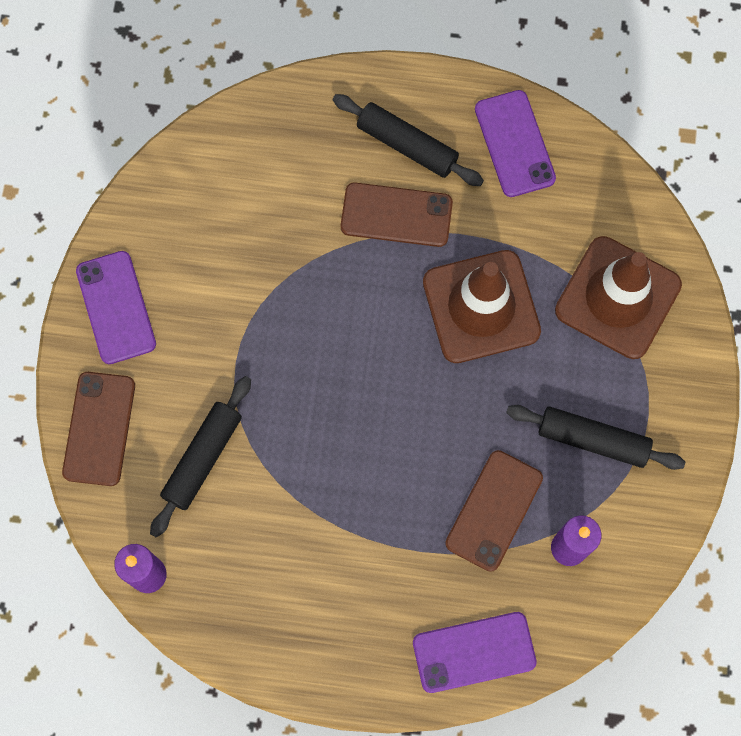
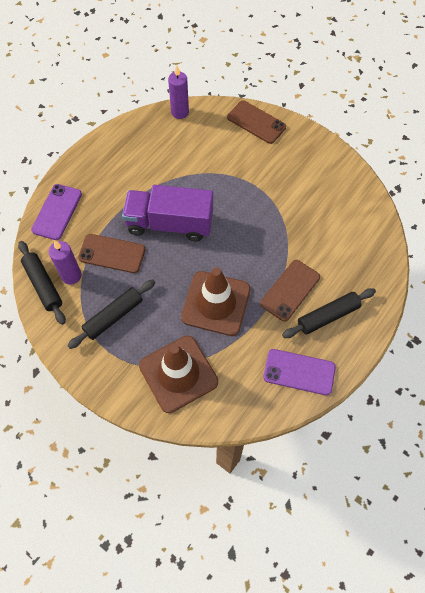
camera: 120 degrees right, 10 degrees down
(116, 307) = (311, 152): purple phone -> none
(203, 458) = (217, 152): black rolling pin -> black rolling pin (43, 285)
(387, 454) = (170, 223): none -> purple truck
(494, 510) = (112, 253): brown phone -> brown phone turned 45 degrees counterclockwise

